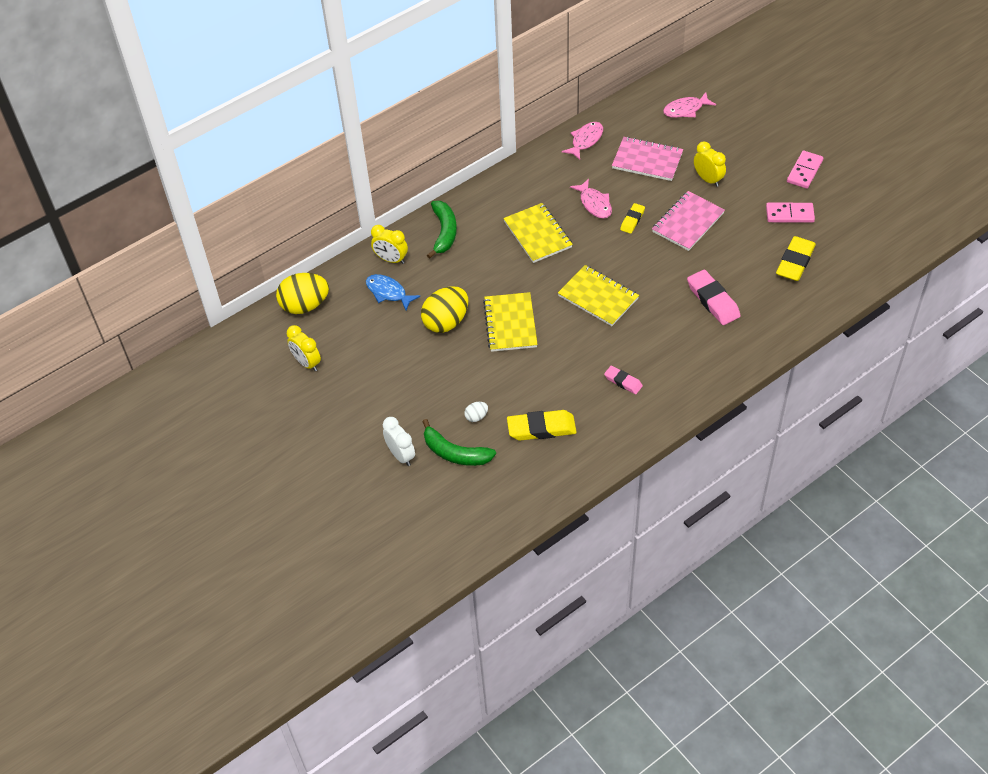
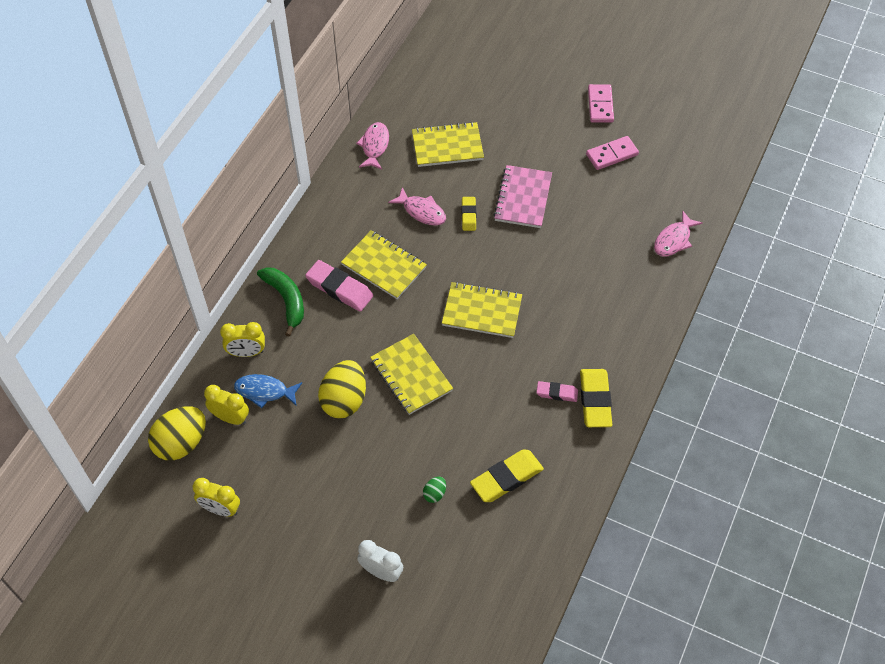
camera: 30 degrees left, 5 degrees up
(455, 453) = (436, 544): green banana -> none
(476, 417) = (434, 494): white egg -> green egg
(647, 160) = (447, 146): pink notebook -> yellow notebook
(685, 110) = (454, 79): pink fish -> pink fish (674, 240)
(708, 179) = (516, 145): yellow clock -> yellow clock (230, 418)
(713, 300) = (592, 272): pink eraser -> pink eraser (339, 288)
(795, 262) = (644, 202): yellow eraser -> yellow eraser (595, 400)

